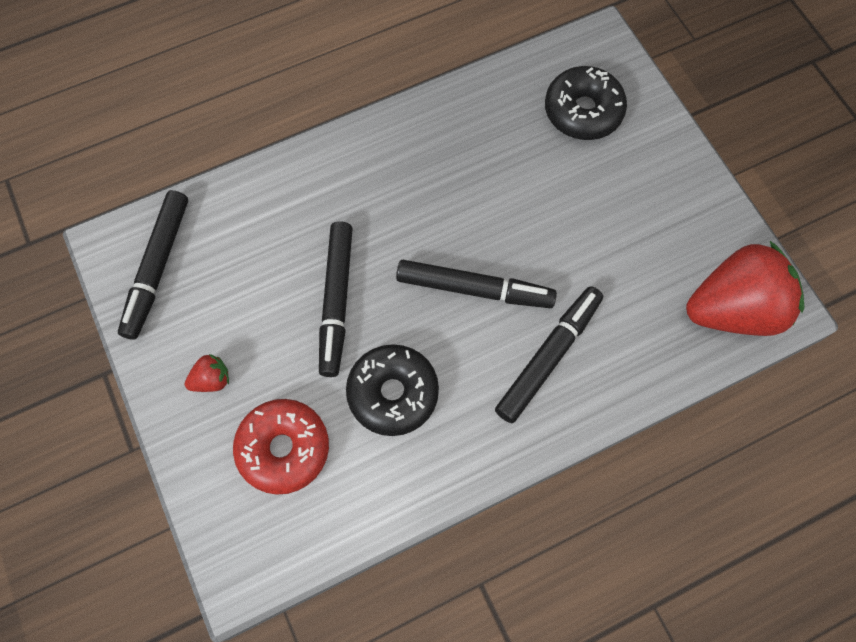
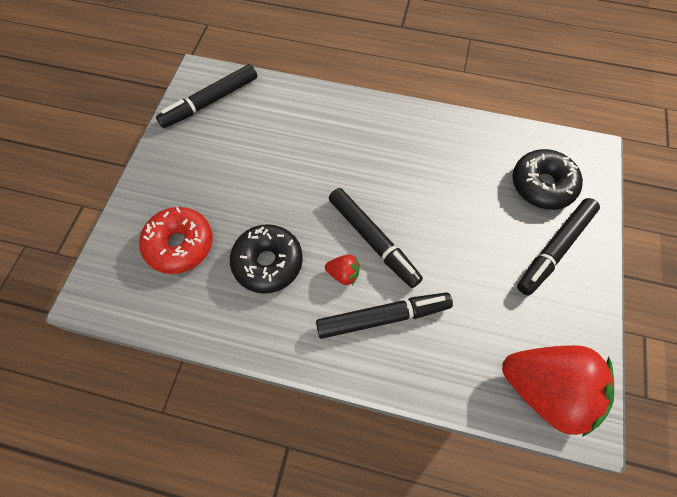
camera: 40 degrees right, 5 degrees down
(212, 379) = (180, 178): red strawberry -> red strawberry (343, 274)
(336, 301) = (285, 187): black marker -> black marker (554, 249)

